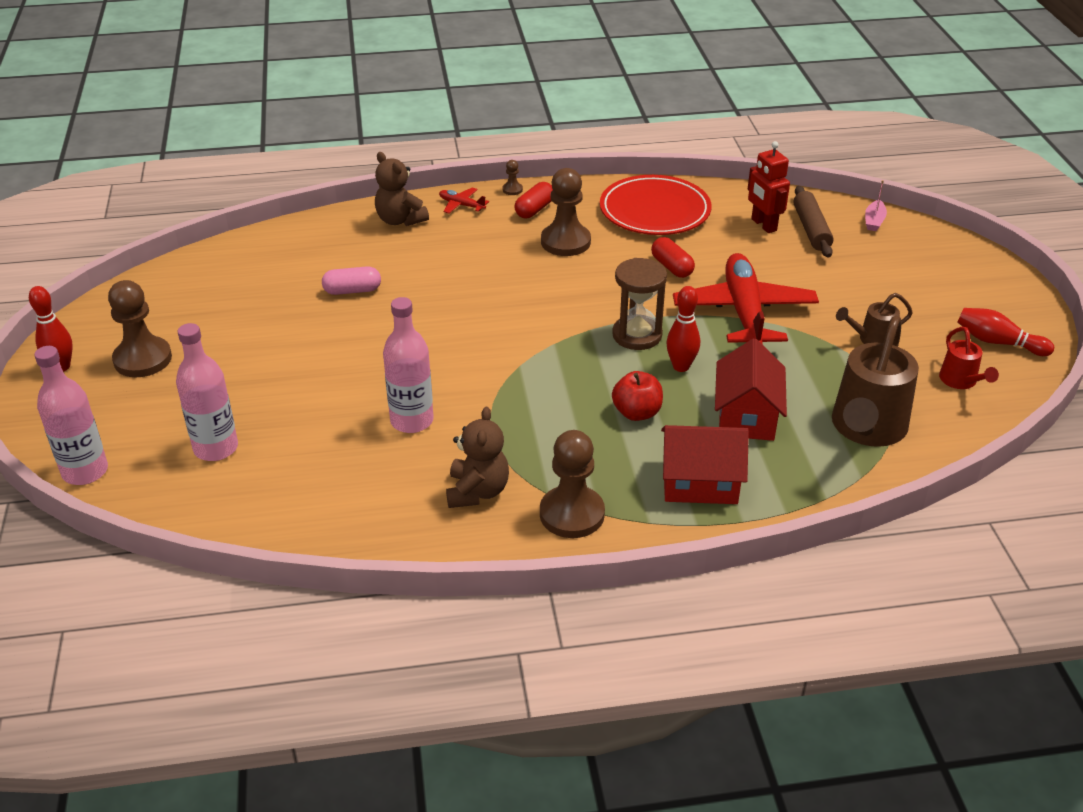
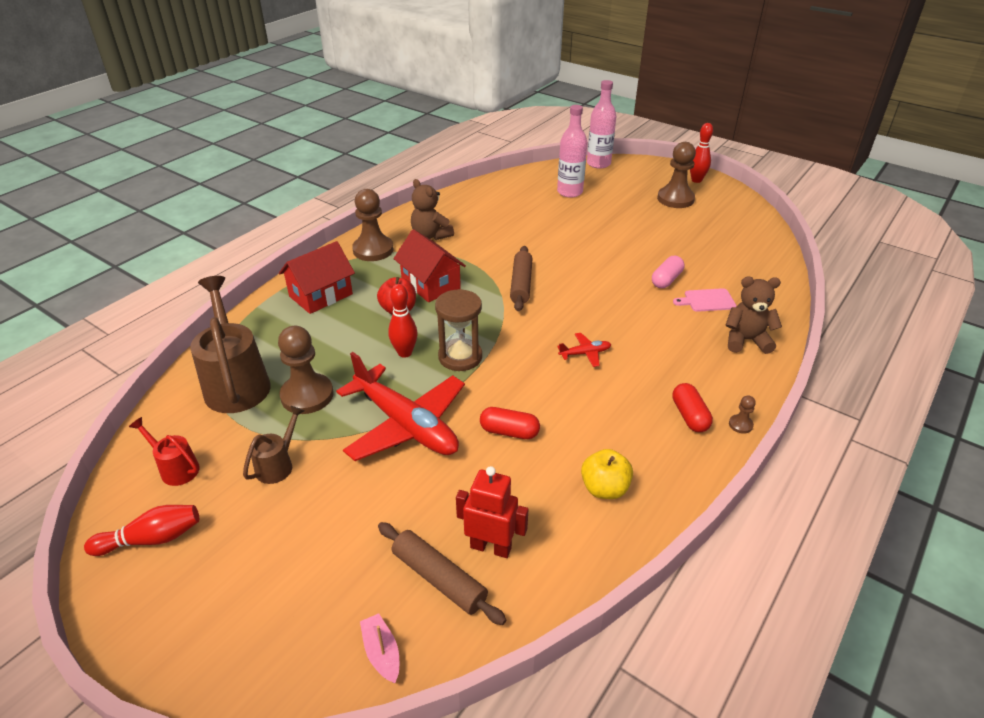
camera: 135 degrees right, 0 degrees up
(361, 257) = (707, 300): none -> pink cutting board
(412, 421) = (509, 243): pink bottle -> none
(461, 205) = (740, 381): red plane -> red plane (585, 353)
(481, 366) = (521, 284): none -> brown rolling pin
(565, 242) = (617, 400): brown pawn -> brown pawn (307, 395)
(654, 211) = (604, 488): red plate -> yellow apple
(746, 416) = (328, 345): red house -> red house (430, 284)

